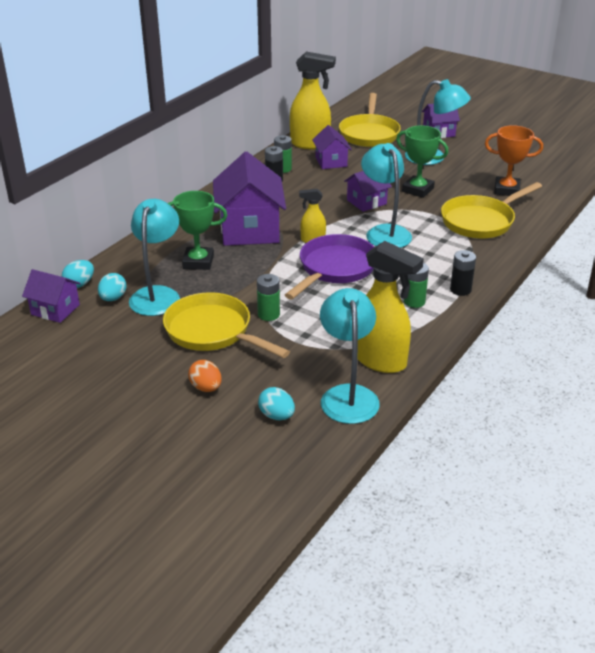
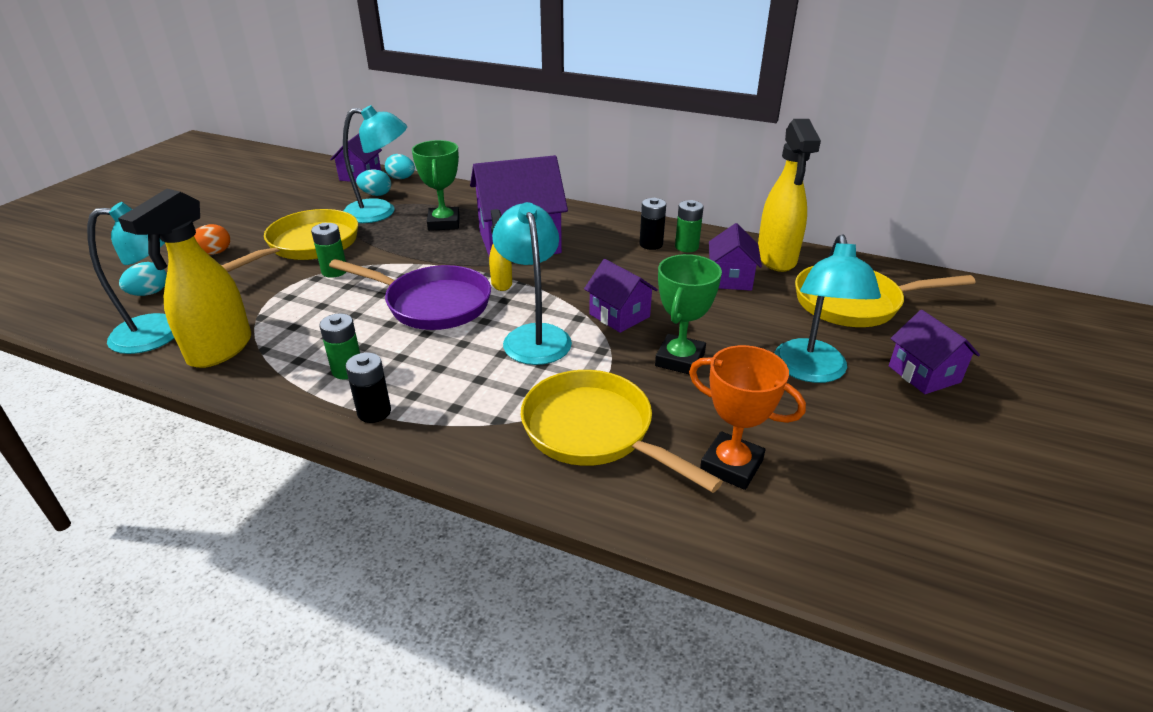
camera: 80 degrees right, 0 degrees up
(331, 162) = (730, 279): purple house -> purple house turned 60 degrees counterclockwise
(384, 232) = (534, 336): turquoise lamp -> turquoise lamp turned 75 degrees counterclockwise
(506, 190) = (731, 465): orange trophy -> orange trophy turned 60 degrees counterclockwise

